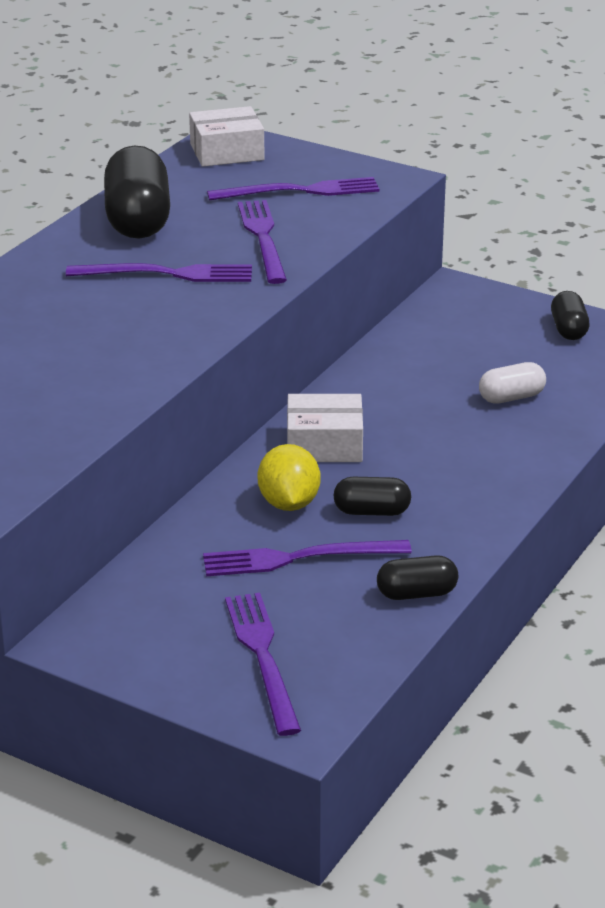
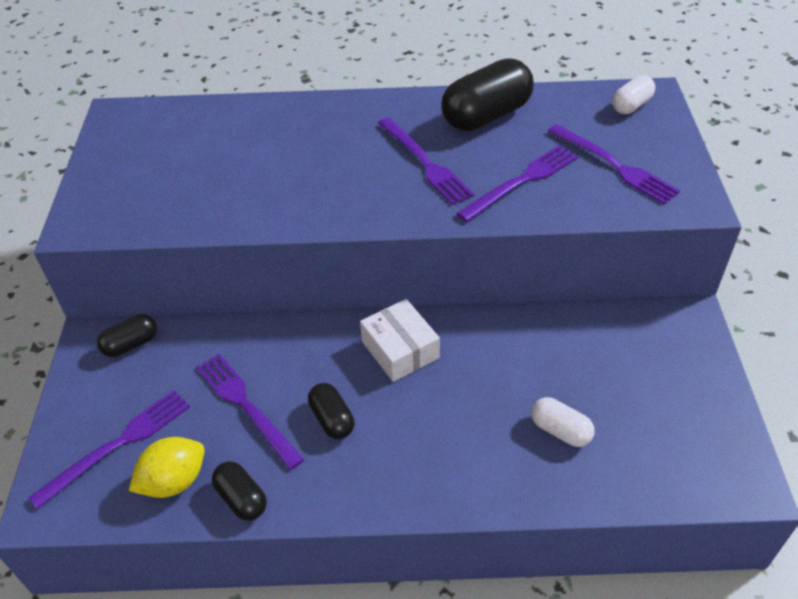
camera: 60 degrees right, 15 degrees up
(227, 152) = (631, 105): white box -> white capsule
(289, 503) = (310, 367): yellow lemon -> yellow lemon (174, 481)
(568, 329) = (704, 420): black capsule -> black capsule (131, 344)

